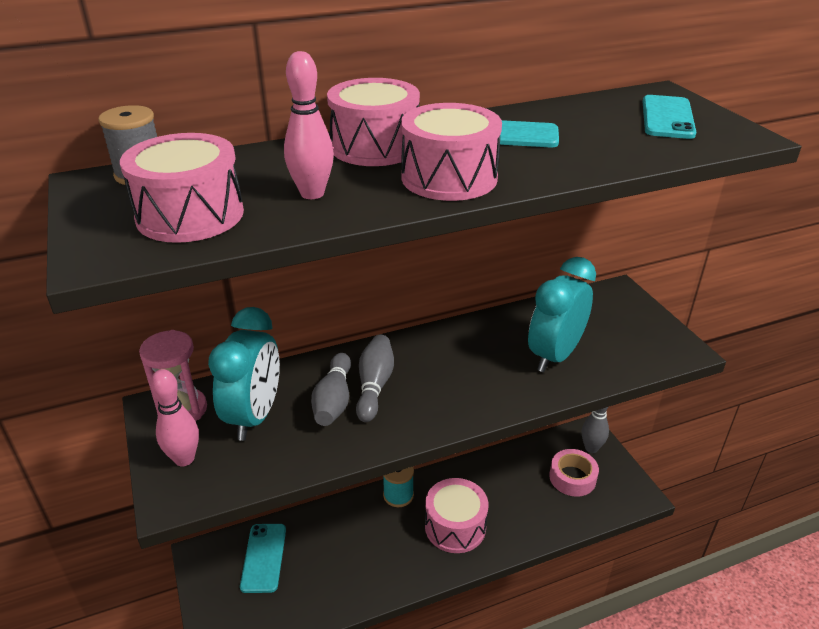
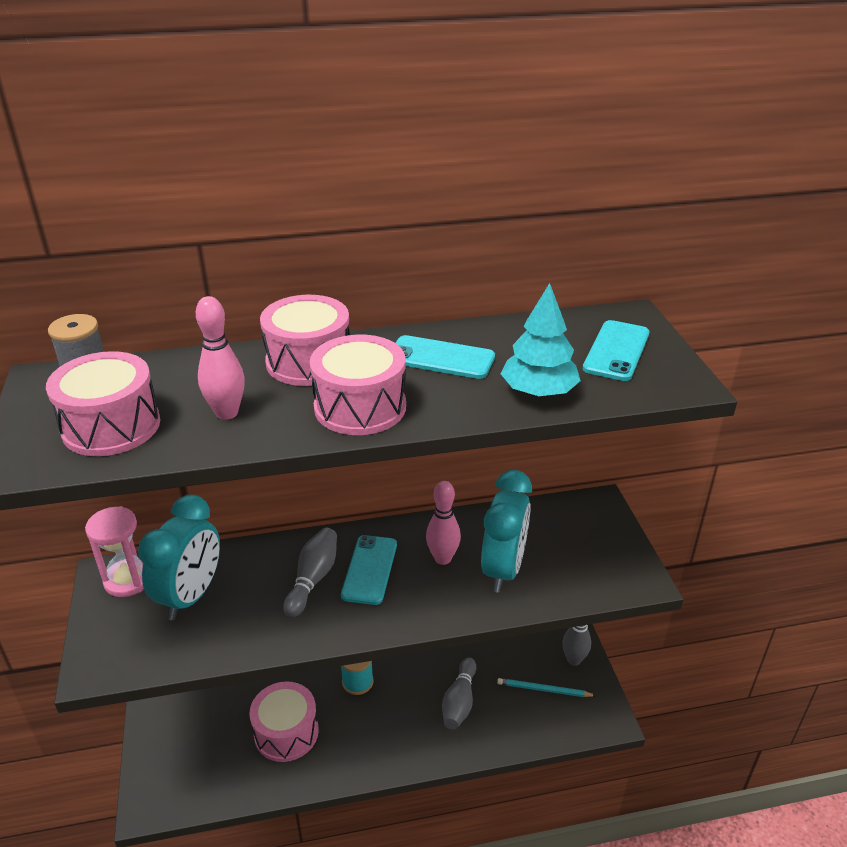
camera: 10 degrees right, 0 degrees up
(184, 459) = (115, 631): pink bowling pin -> pink bowling pin (442, 558)
(264, 557) = (210, 726): turquoise phone -> turquoise phone (369, 569)
(334, 400) = (269, 589): grey bowling pin -> grey bowling pin (459, 702)
(455, 526) = (406, 724): pink drum -> pink drum (286, 732)
(554, 355) = (503, 569): turquoise clock -> turquoise clock turned 150 degrees clockwise
(572, 478) = (543, 690): pink tape -> turquoise pencil
(616, 152) = (538, 392): none -> turquoise tree

